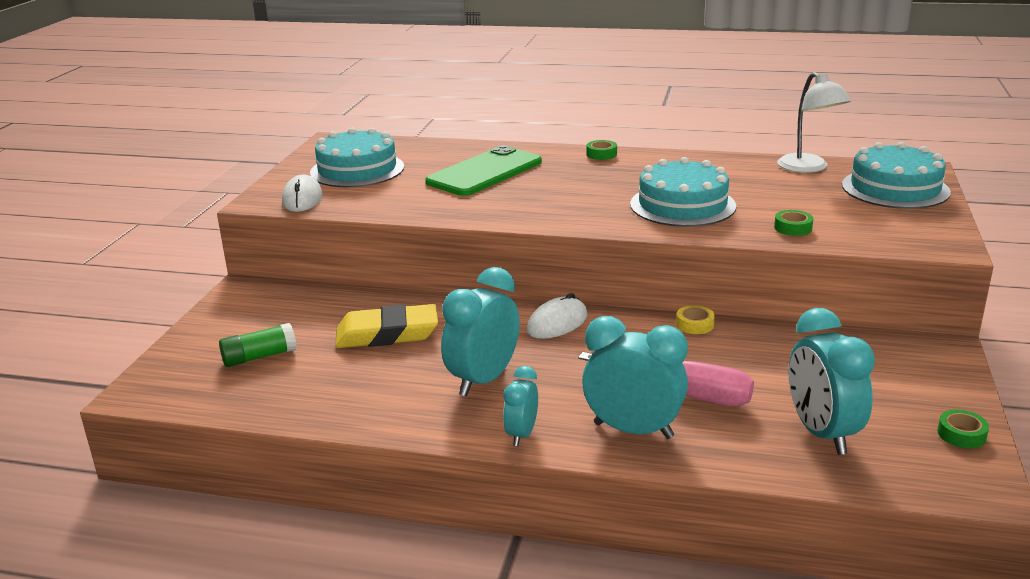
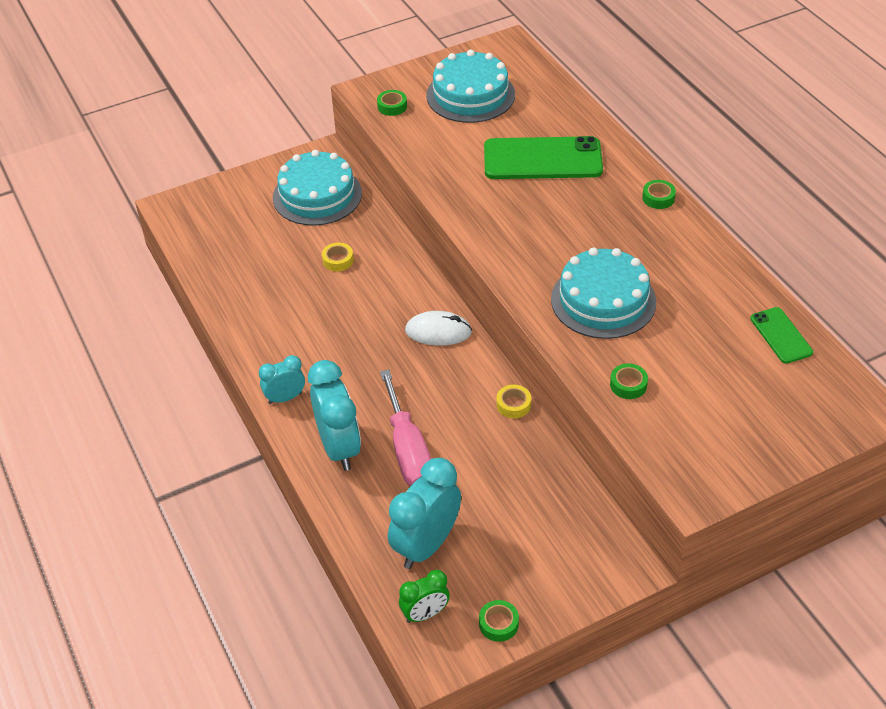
camera: 50 degrees right, 20 degrees up
(259, 357) = (254, 225): green glue stick -> none
(302, 199) = (392, 106): white mouse -> green tape
(387, 334) = (338, 260): yellow eraser -> yellow tape
(483, 380) = (328, 342): turquoise clock -> none
(808, 168) = (781, 335): white lamp -> green phone
(895, 188) = (796, 412): turquoise cake -> turquoise cake (317, 195)
(914, 470) = (425, 614): none -> green clock

